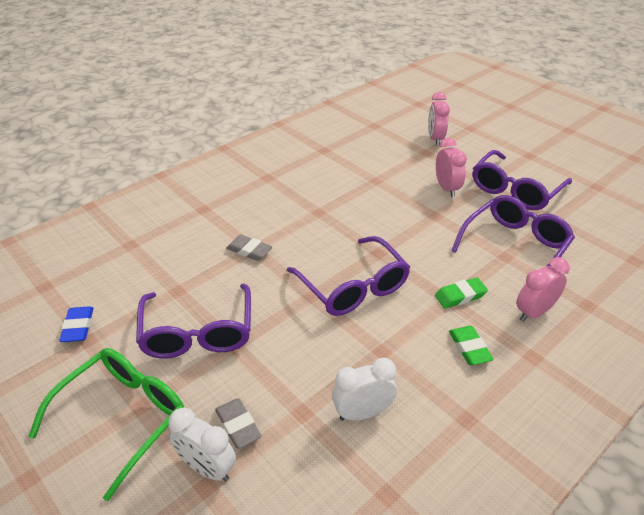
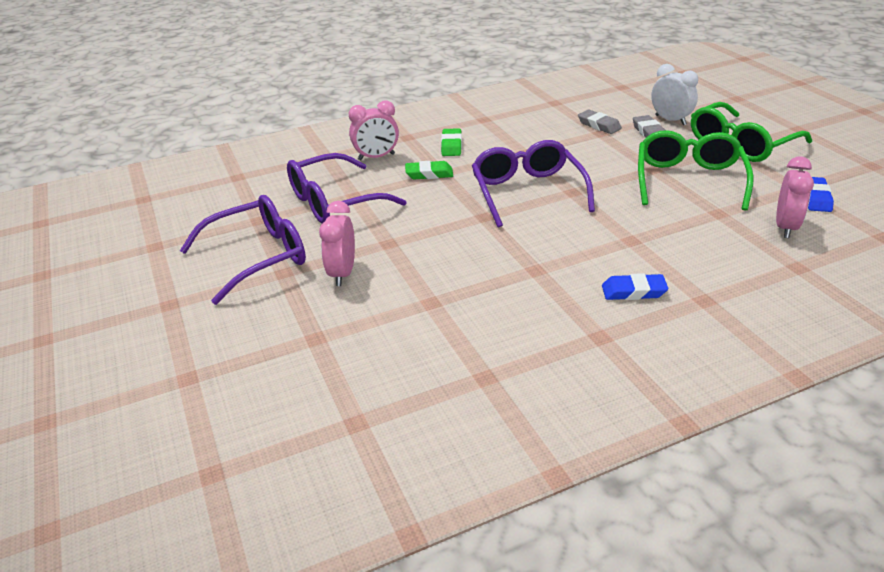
camera: 160 degrees left, 5 degrees down
(198, 333) = (689, 180): purple glasses -> green glasses
(249, 207) = (633, 291): none -> blue eraser
(249, 250) = (636, 238): grey eraser -> grey eraser (599, 125)
(362, 413) = (555, 128): white clock -> none
(435, 139) = (274, 364): pink clock -> pink clock (785, 227)

